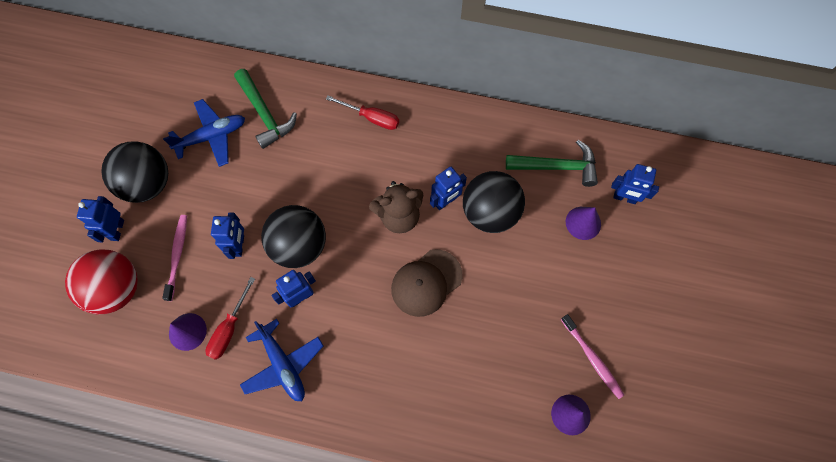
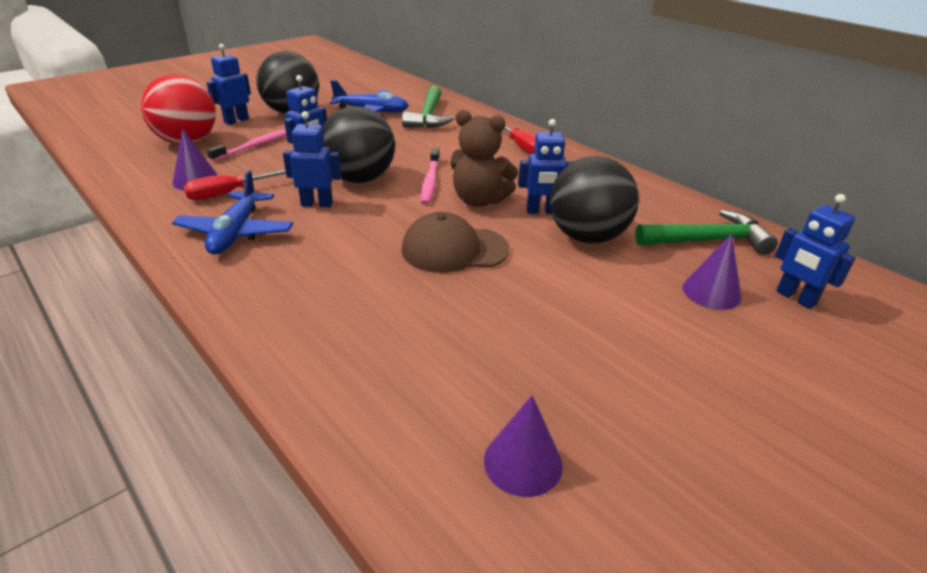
camera: 35 degrees right, 35 degrees down
(557, 167) = (708, 240): green hammer -> green hammer turned 45 degrees counterclockwise
(592, 358) = (619, 419): pink toothbrush -> pink toothbrush (430, 181)

